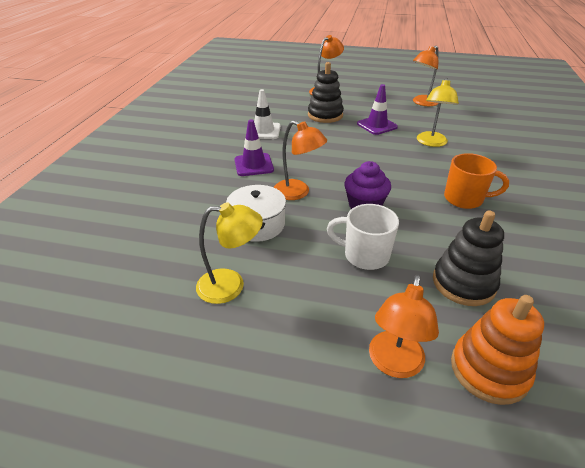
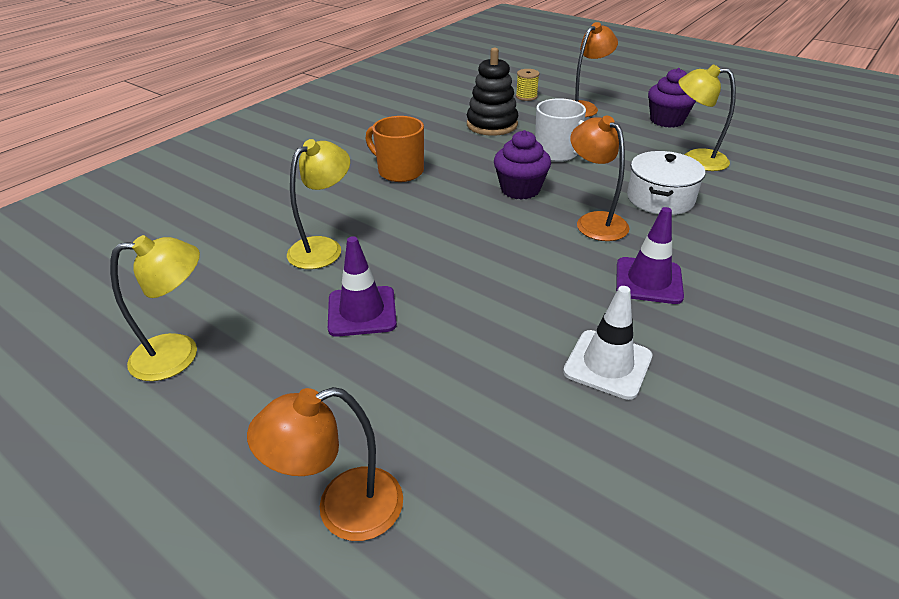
camera: 155 degrees left, 0 degrees up
(272, 364) = (666, 120): none -> purple cupcake
(325, 115) = (437, 378): black stacking toy -> none
(422, 103) = (179, 354): orange lamp -> yellow lamp
(489, 370) = (526, 96): orange stacking toy -> yellow spool

